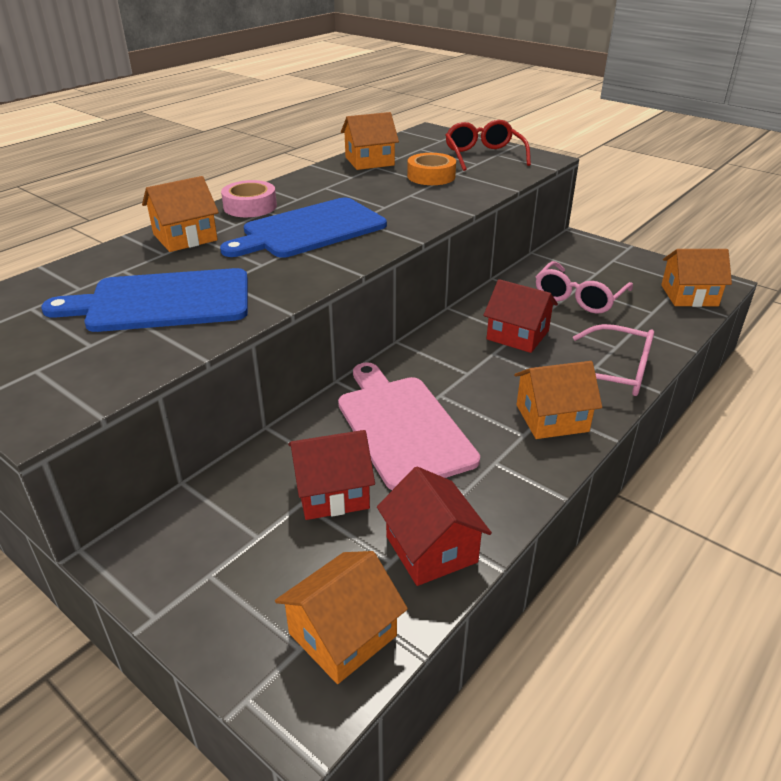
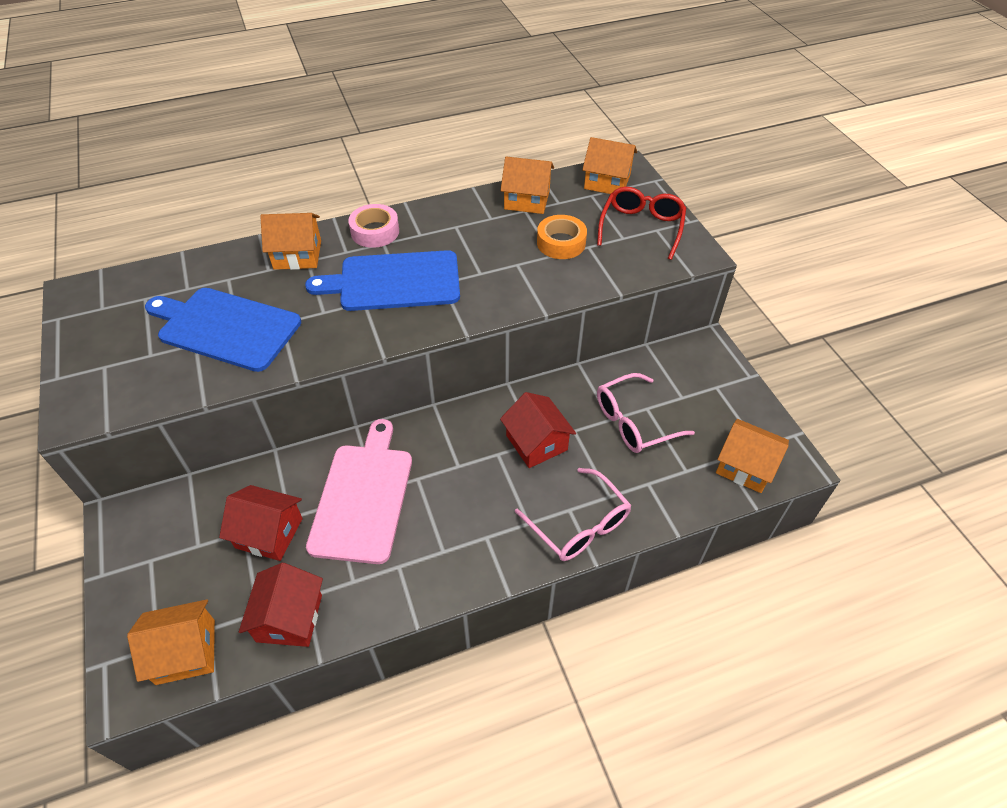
camera: 30 degrees right, 15 degrees up
(552, 418) = (479, 546): orange house -> orange house (607, 182)

